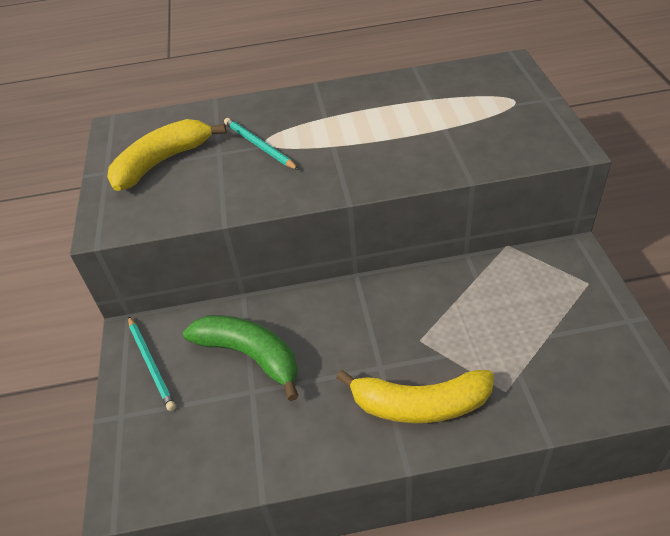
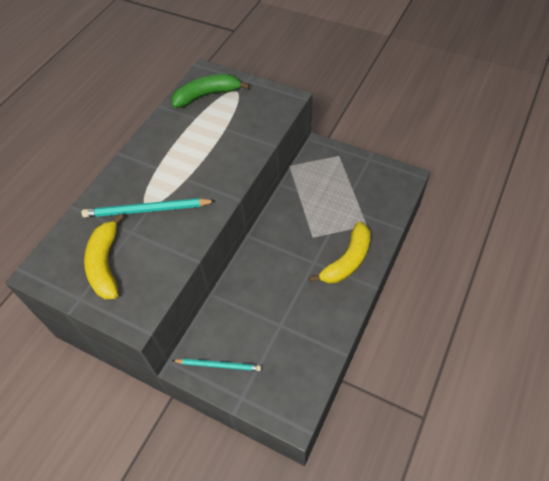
camera: 55 degrees left, 10 degrees up
(250, 355) = (257, 313): green banana -> green banana (207, 95)
(259, 145) = (147, 210): turquoise pencil -> turquoise pencil, size x1.55

